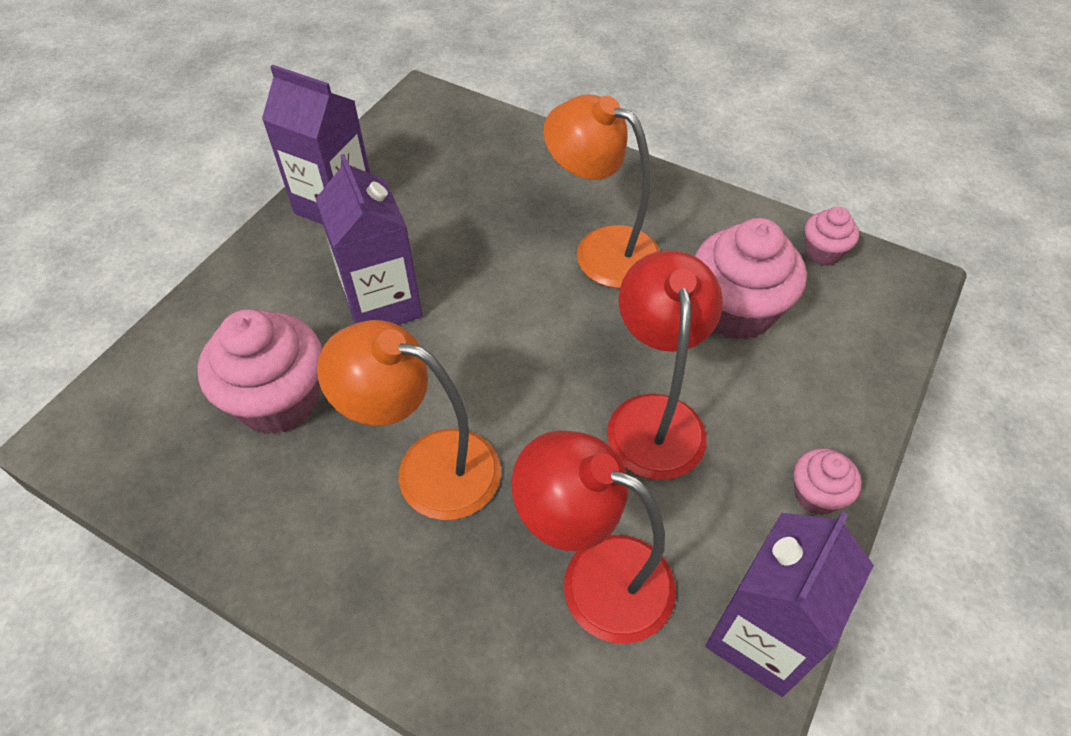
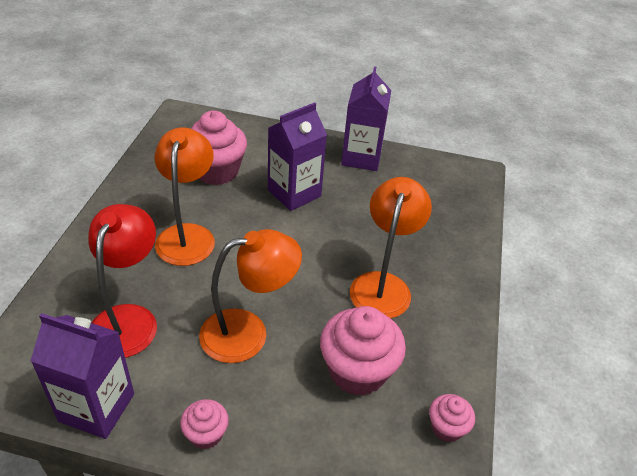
camera: 70 degrees right, 10 degrees down
(654, 417) = (248, 332): red lamp -> orange lamp

